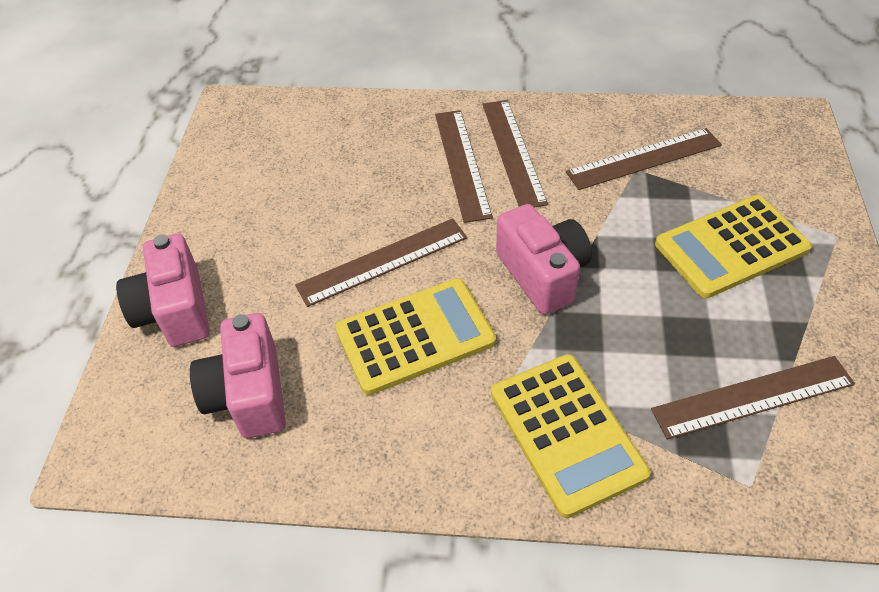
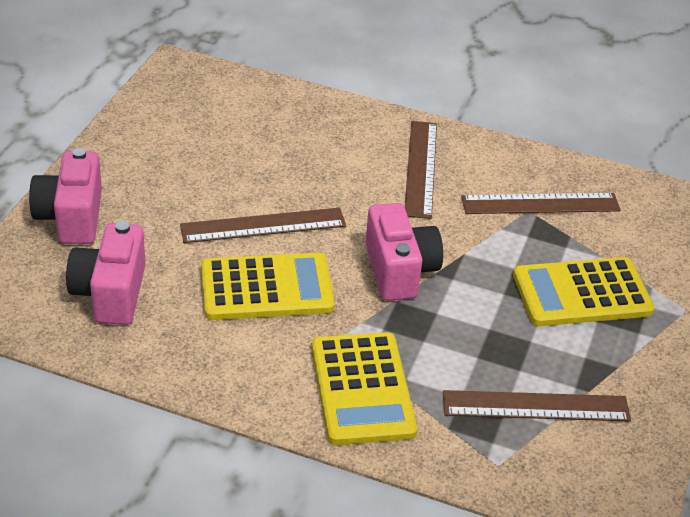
camera: 10 degrees right, 10 degrees down
(462, 163) = (369, 166): brown ruler -> none

